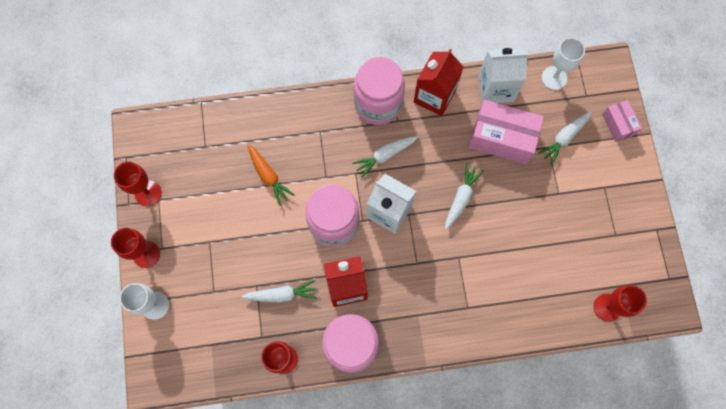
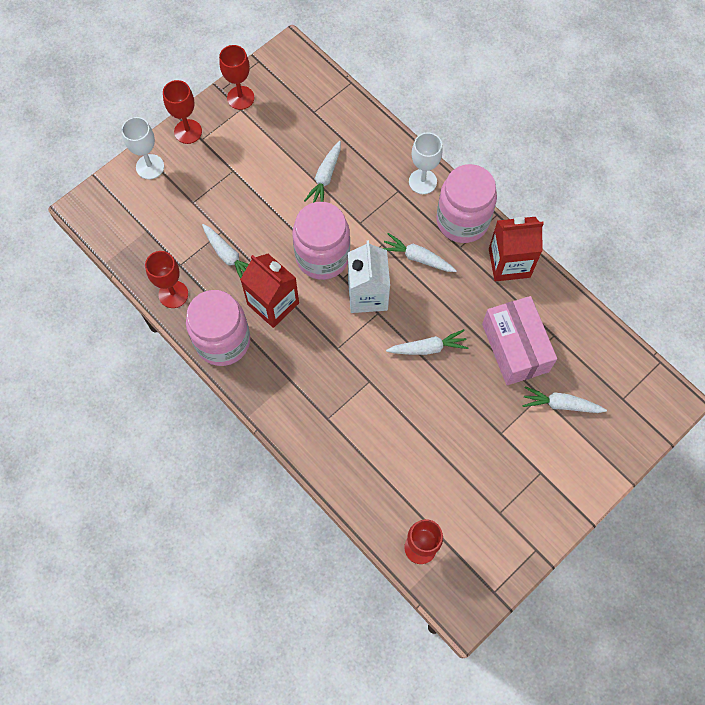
camera: 55 degrees right, 5 degrees down
(268, 176) = (325, 177): orange carrot -> white carrot
(496, 88) = (561, 311): white carton -> none
(554, 78) = (616, 357): white goblet -> white goblet (422, 181)
(618, 124) = (617, 447): pink box -> none

